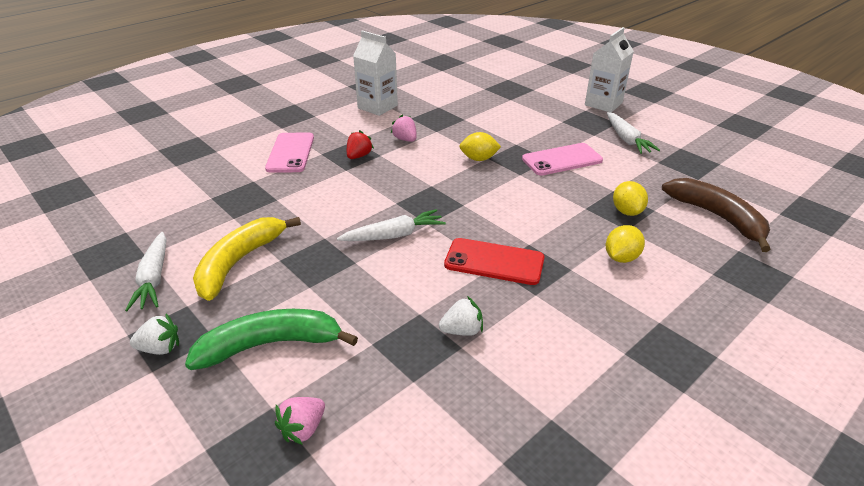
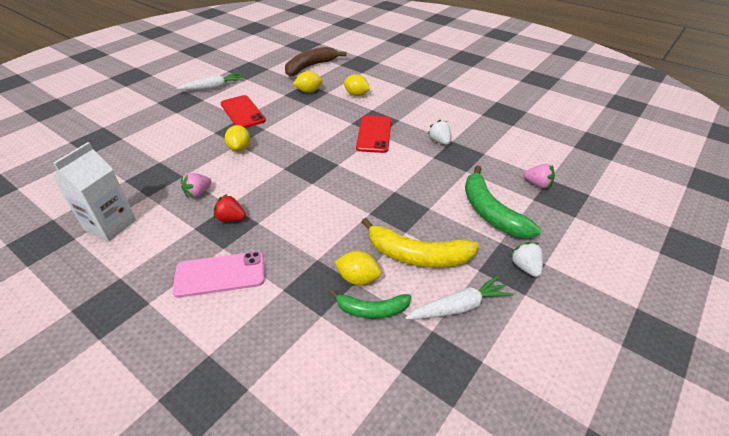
camera: 100 degrees left, 5 degrees up
(195, 224) = (372, 310): none -> green banana
(236, 220) = (358, 278): none -> yellow lemon
(393, 235) = (357, 178): white carrot -> none
(562, 160) = (242, 112): pink phone -> red phone
(603, 104) = (148, 94): white carton -> none

